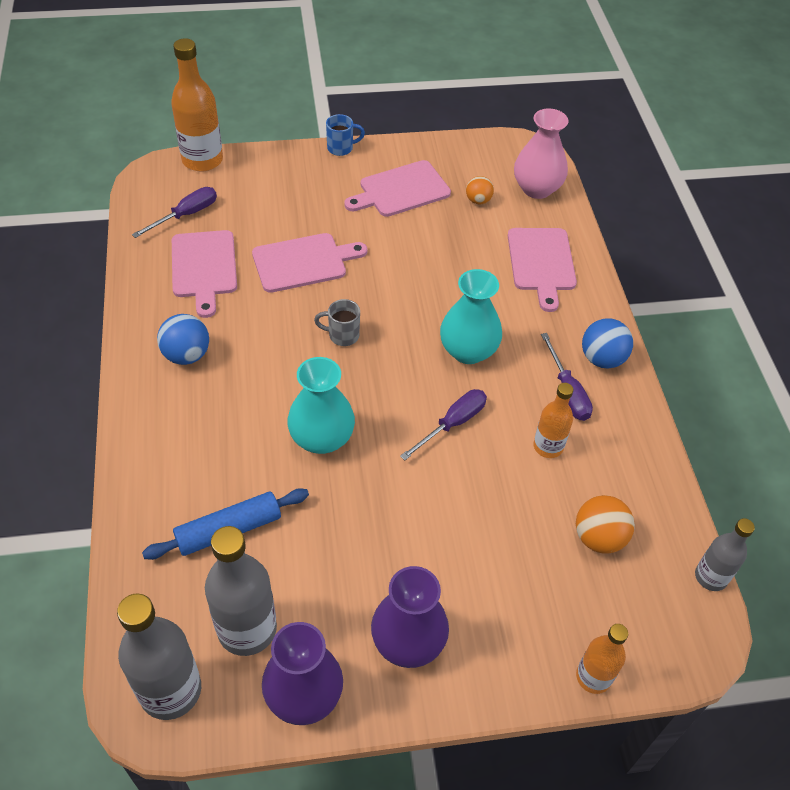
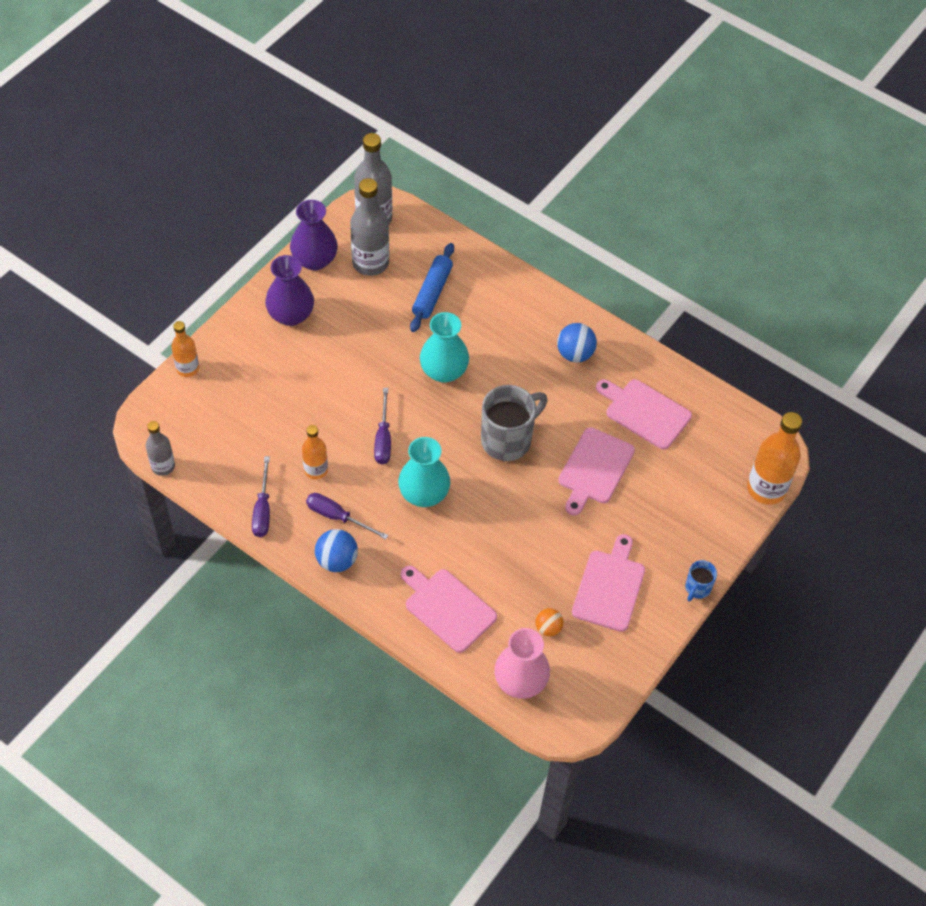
camera: 135 degrees right, 5 degrees up
(186, 215) = (710, 438): purple screwdriver -> purple screwdriver (262, 509)
(342, 335) = (508, 440): grey mug -> grey mug, size x2.01
(598, 538) = (241, 439): orange ball -> none

